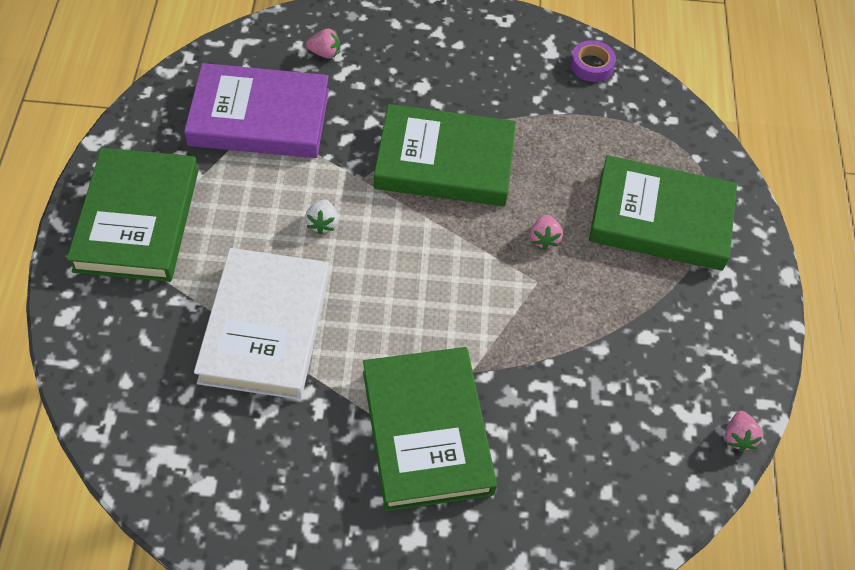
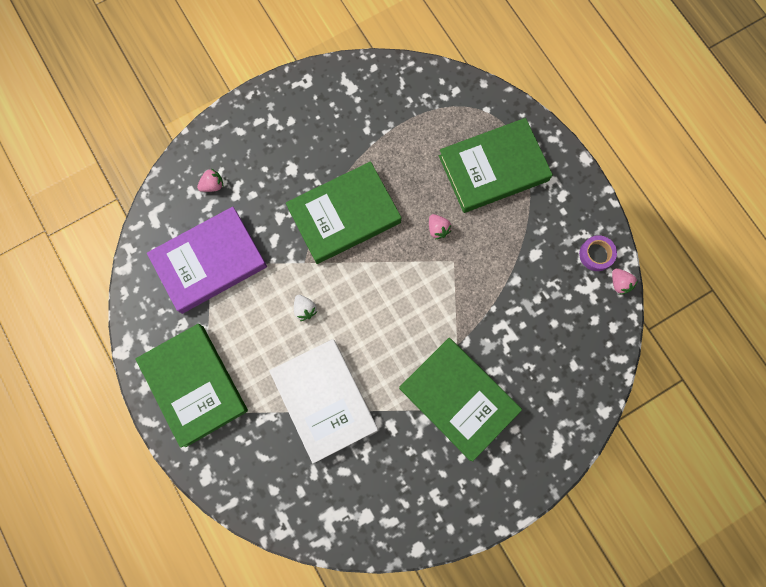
camera: 30 degrees left, 20 degrees up
(591, 65) = (382, 81): purple tape -> purple tape (596, 254)

